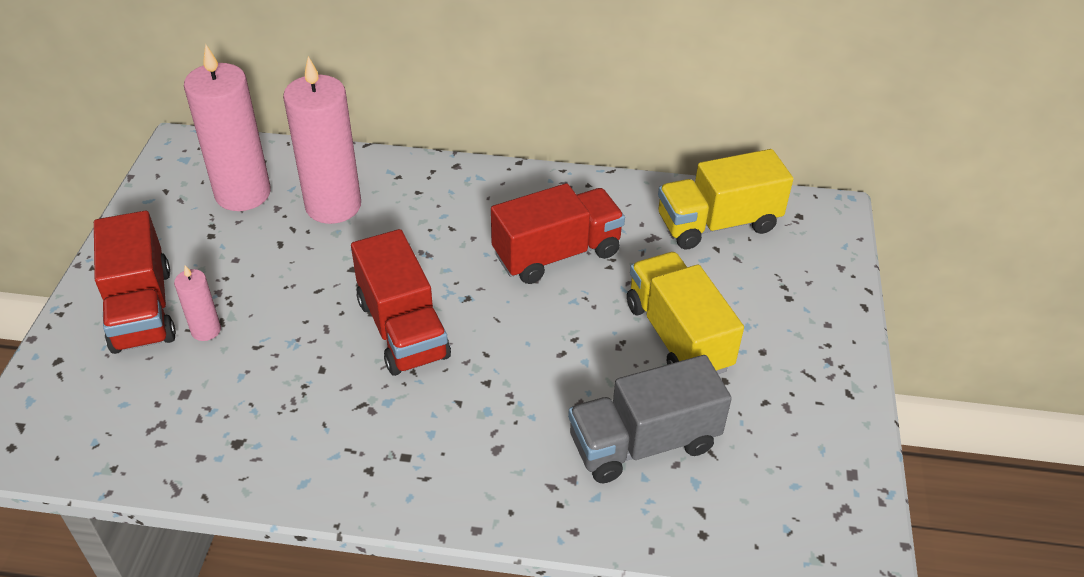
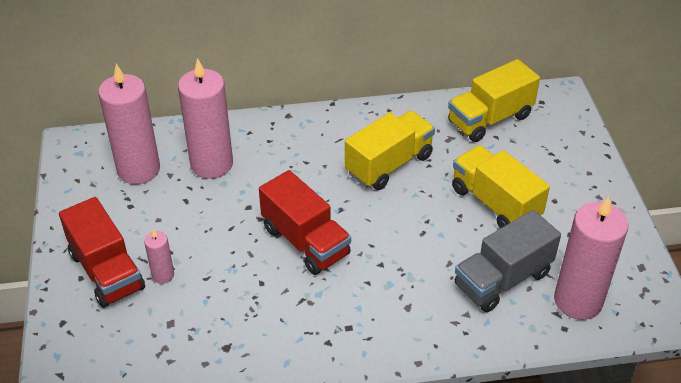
camera: 15 degrees left, 0 degrees up
(556, 254) = (389, 164): red truck -> yellow truck
(738, 500) = (578, 301): none -> pink candle

